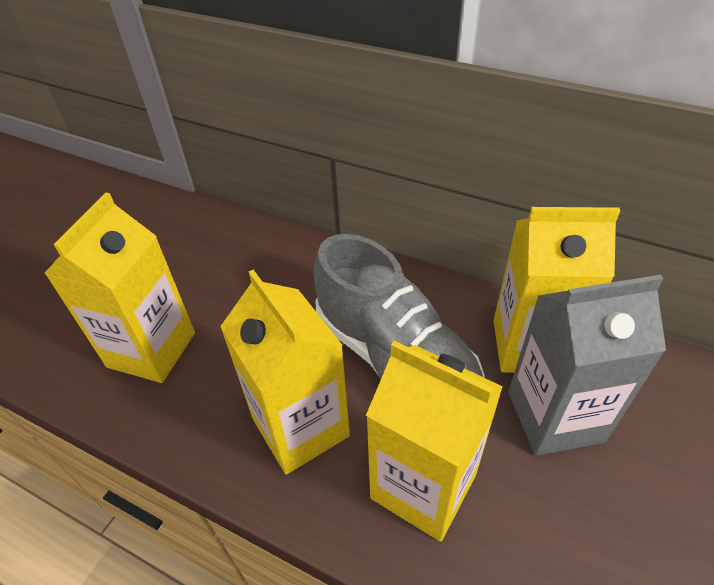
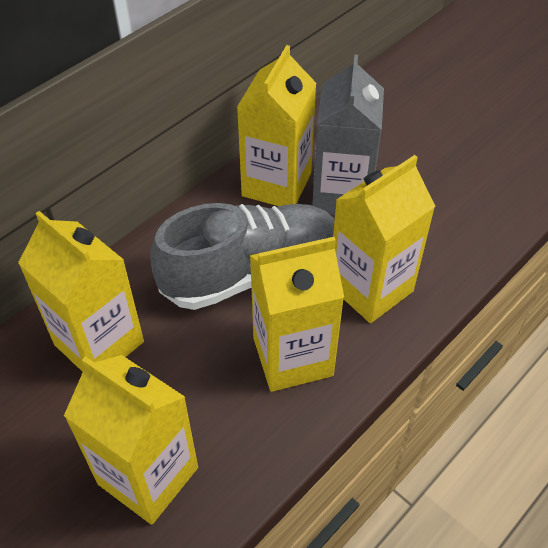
camera: 75 degrees left, 5 degrees up
(274, 275) = (99, 343): none -> yellow carton

